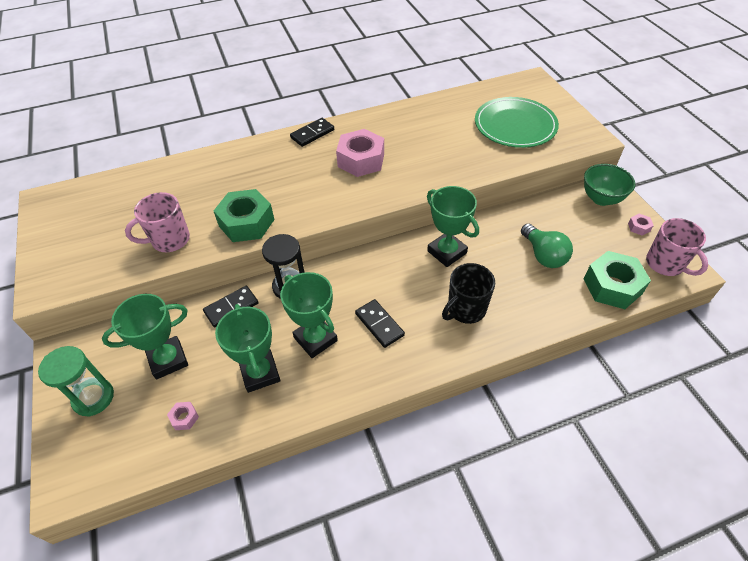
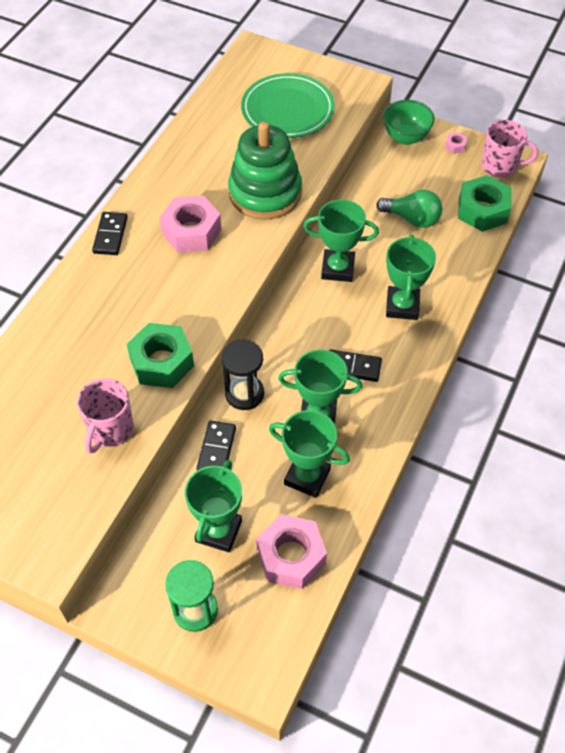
camera: 45 degrees left, 5 degrees up
(184, 418) = (291, 556): pink nut -> pink nut, size x2.36
(437, 165) = (265, 193): none -> green stacking toy
(465, 309) = (402, 306): black mug -> green trophy

